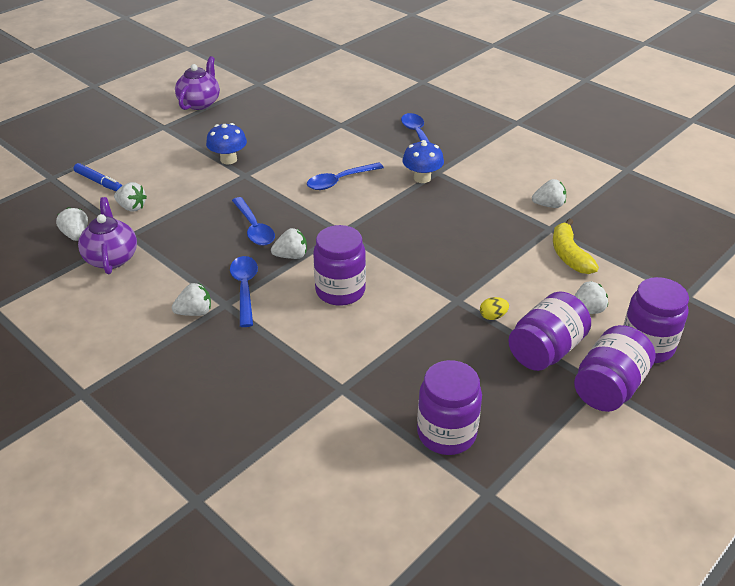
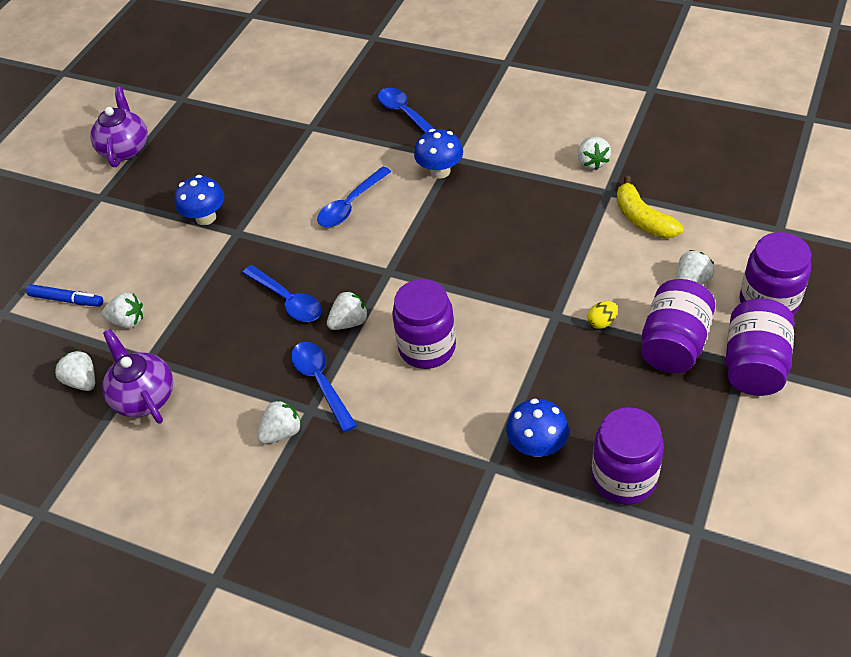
camera: 15 degrees left, 10 degrees up
(387, 386) = (537, 446): none -> blue mushroom
(549, 205) = (592, 162): white strawberry -> white strawberry turned 105 degrees clockwise

